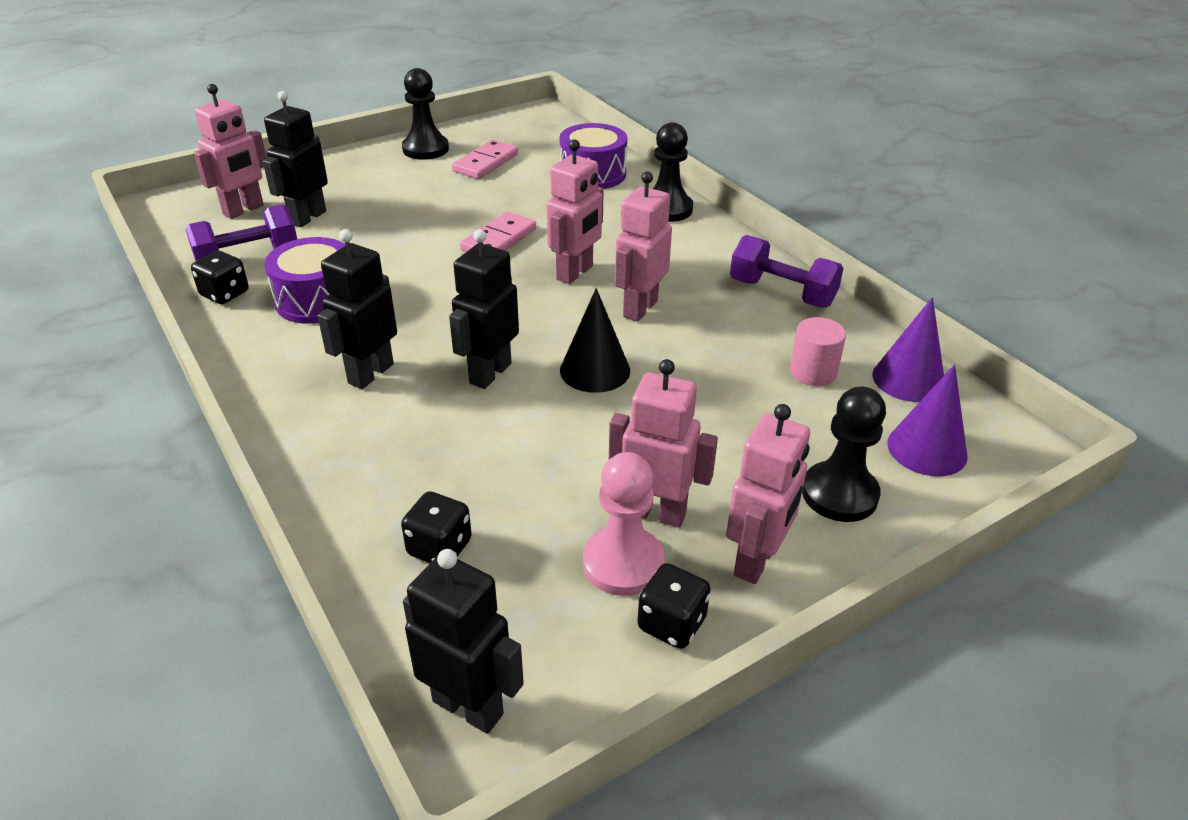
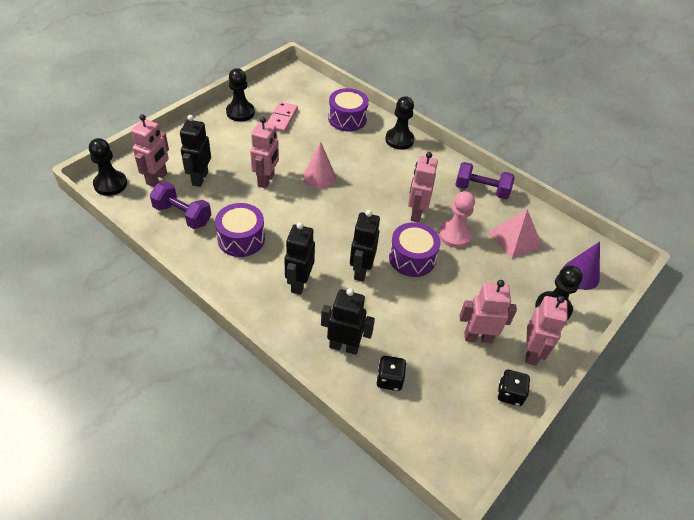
camera: 20 degrees left, 10 degrees up
(172, 208) = (110, 184): none -> black pawn
(225, 294) = (185, 244): black dice -> none
(248, 258) = (182, 215): purple dumbbell -> purple dumbbell turned 75 degrees clockwise
(468, 706) = (444, 457): black robot -> black robot (344, 346)
(499, 239) = (319, 177): pink domino -> pink cone
(575, 273) = (372, 194): pink robot -> pink robot (266, 180)
(595, 370) = (412, 258): black cone -> purple drum
(623, 563) = (476, 368): pink pawn -> pink pawn (454, 235)
(813, 372) = (515, 239): pink cylinder -> pink pyramid
(908, 379) = (559, 235): purple cone -> none

